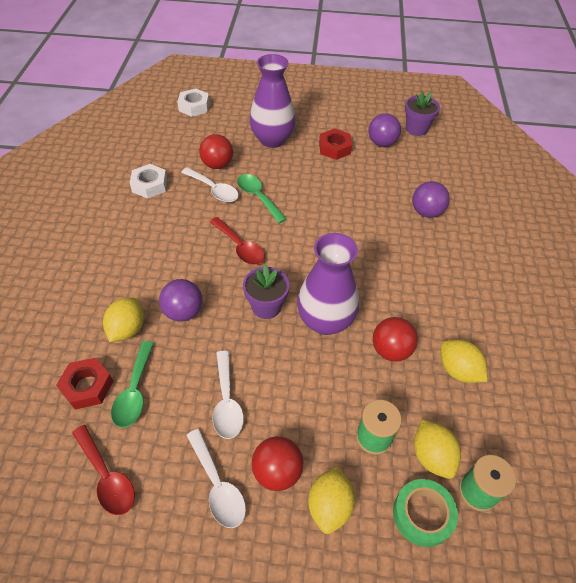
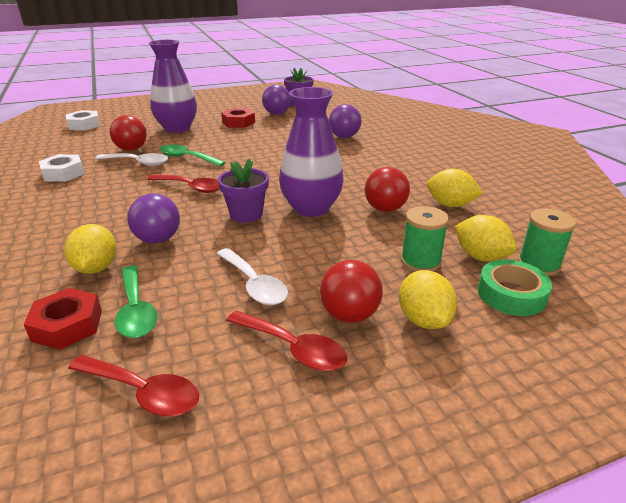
camera: 25 degrees left, 20 degrees down
(217, 485) = (292, 348): white spoon -> red spoon

